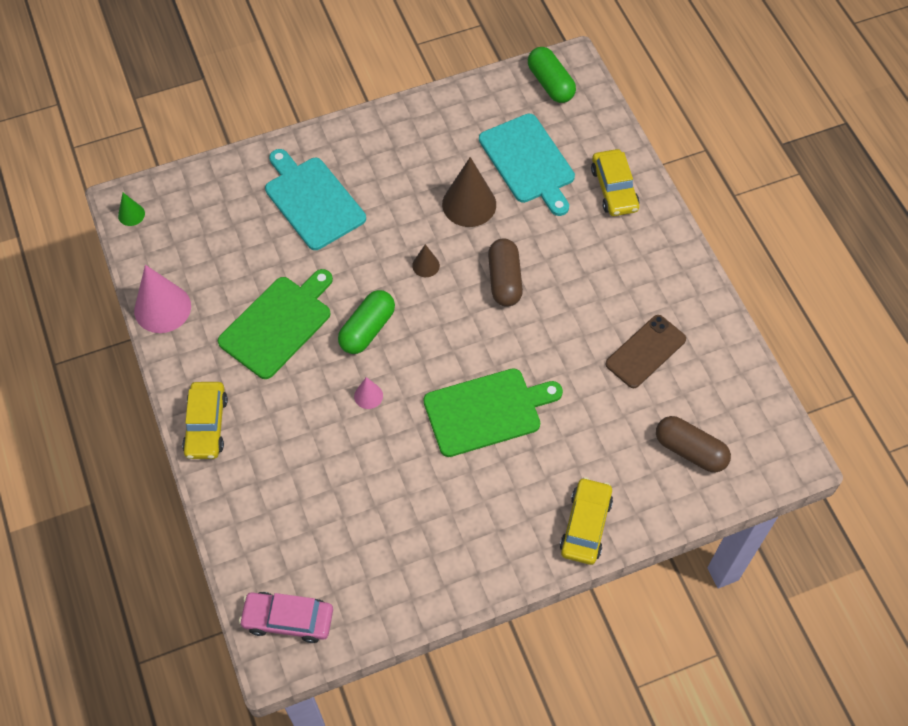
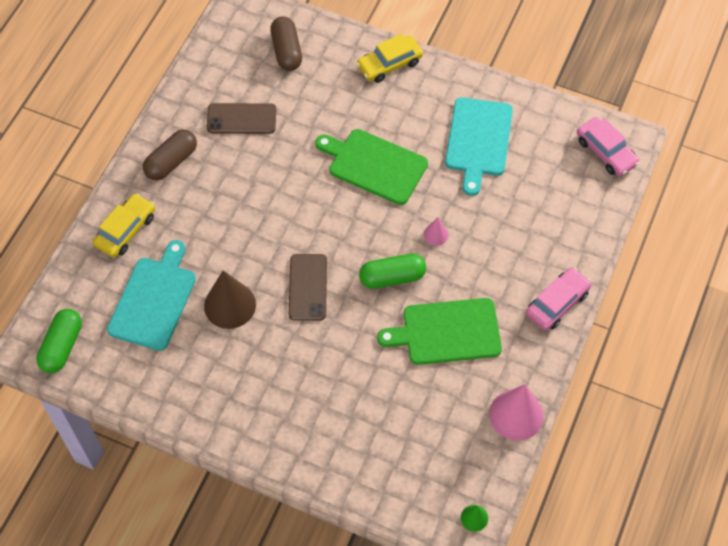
camera: 135 degrees left, 0 degrees up
(206, 425) = (557, 303): yellow car -> pink car
(312, 200) = (331, 406): turquoise cutting board -> turquoise cutting board (478, 140)
(426, 265) = (308, 287): brown cone -> brown phone
(504, 280) = (270, 233): brown capsule -> brown capsule (171, 162)

